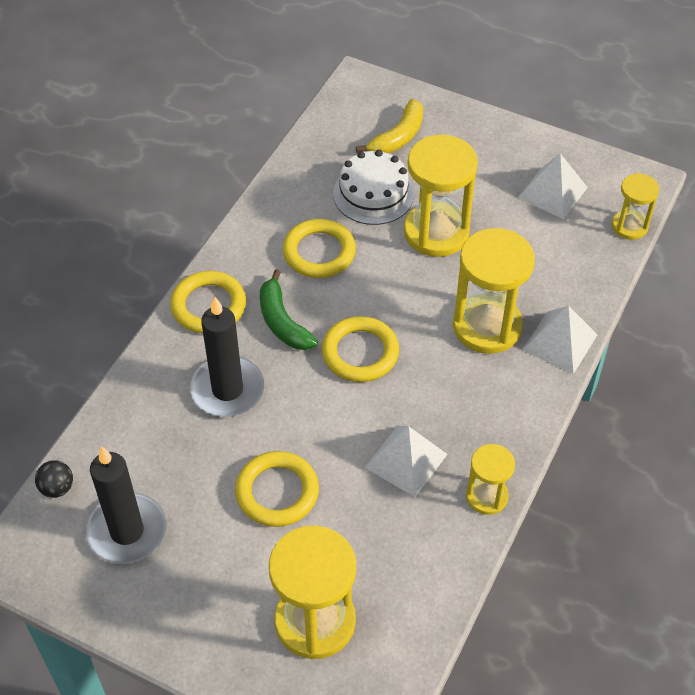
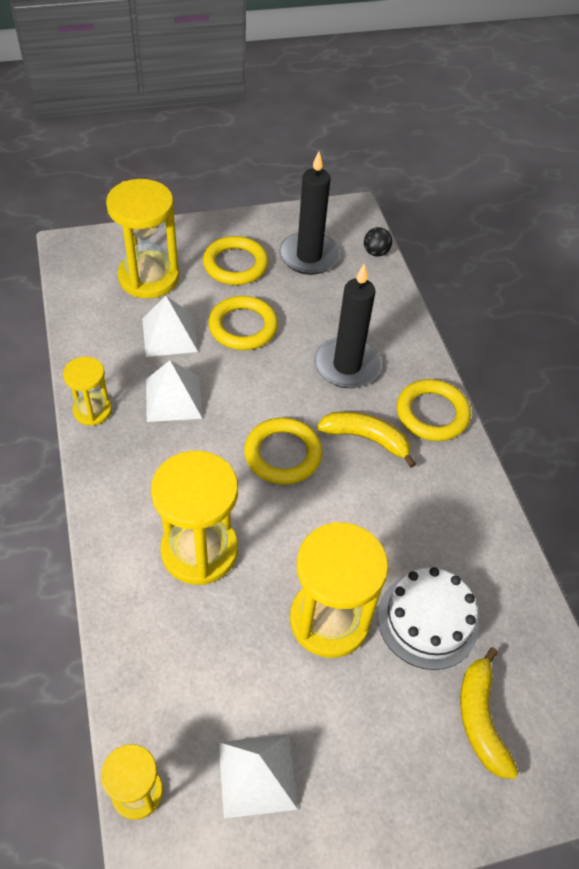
camera: 135 degrees right, 0 degrees up
(282, 321) = (366, 439): green banana -> yellow banana
(319, 252) = (406, 519): yellow ring -> yellow ring (235, 265)
(559, 342) = (121, 581): white pyramid -> white pyramid (170, 335)

